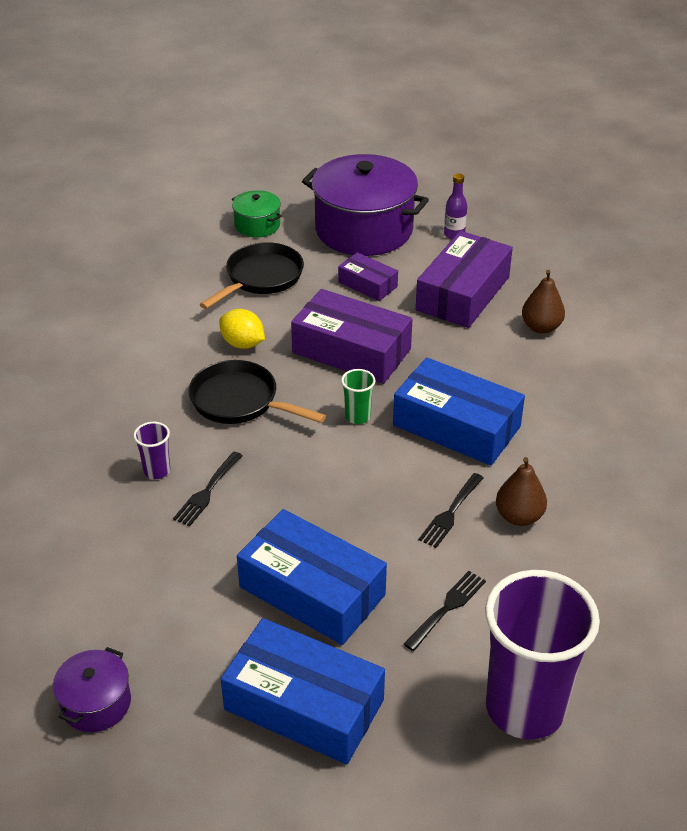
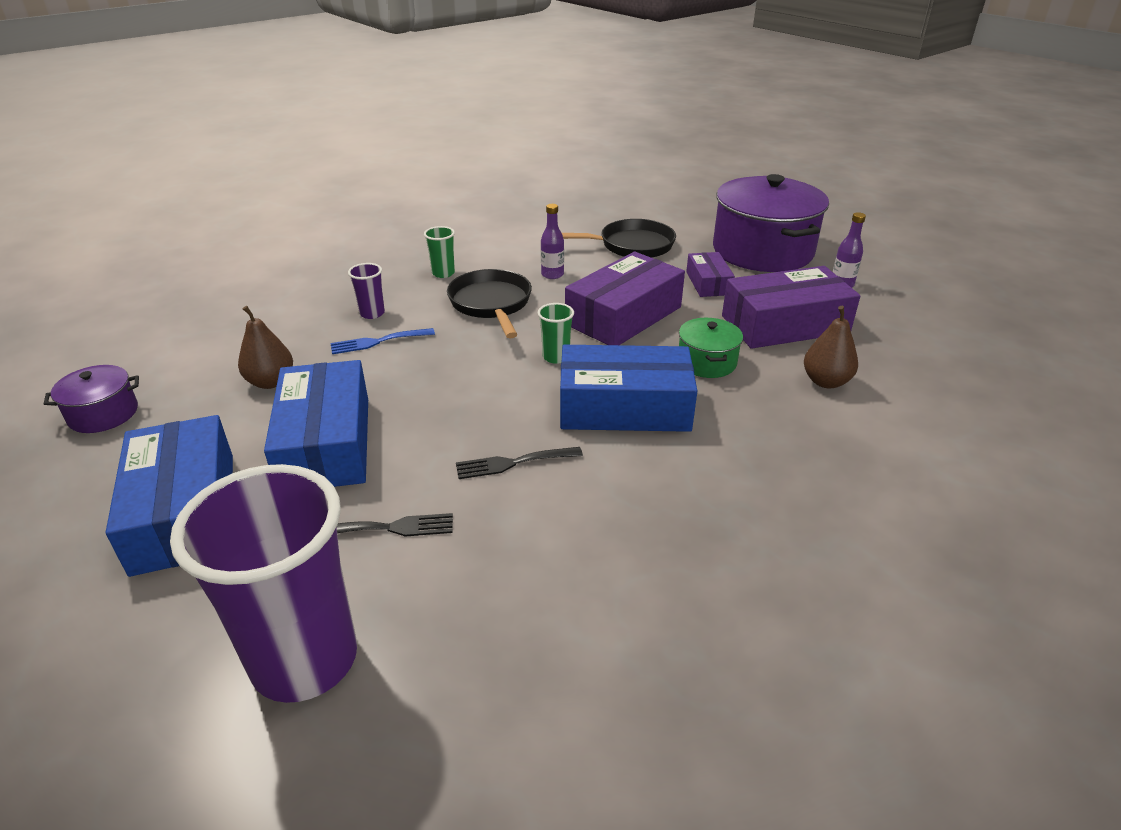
camera: 45 degrees right, 5 degrees down
(150, 396) = (443, 273): none -> green cup
(207, 491) = (378, 342): black fork -> blue fork
(243, 344) = (552, 274): yellow lemon -> purple bottle
(257, 225) = (680, 217): green pot -> green pot (706, 362)
(351, 351) = (623, 316): purple box -> purple box turned 60 degrees clockwise
(456, 426) = (624, 407): blue box -> blue box turned 75 degrees counterclockwise
(519, 516) = (565, 505): brown pear -> brown pear (271, 382)

